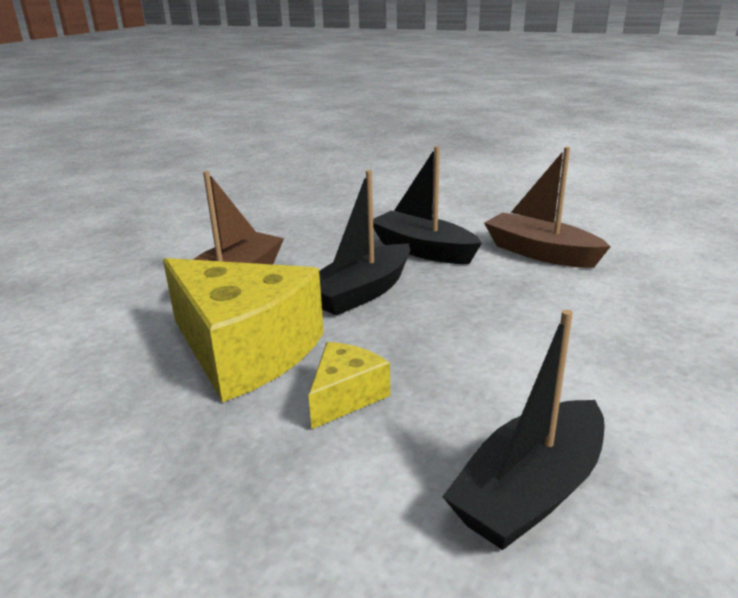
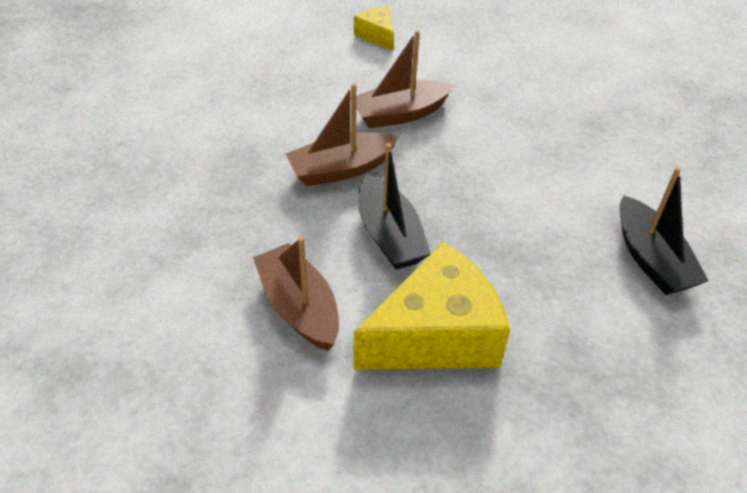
camera: 65 degrees left, 20 degrees up
(346, 396) = (529, 299): yellow cheese -> yellow cheese (377, 35)
(423, 250) = (341, 169): black boat -> brown boat

